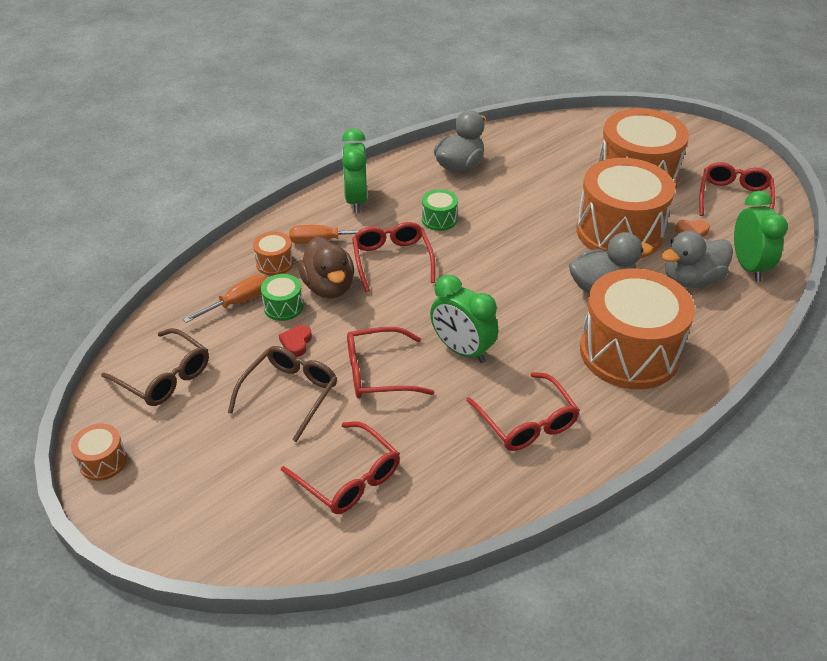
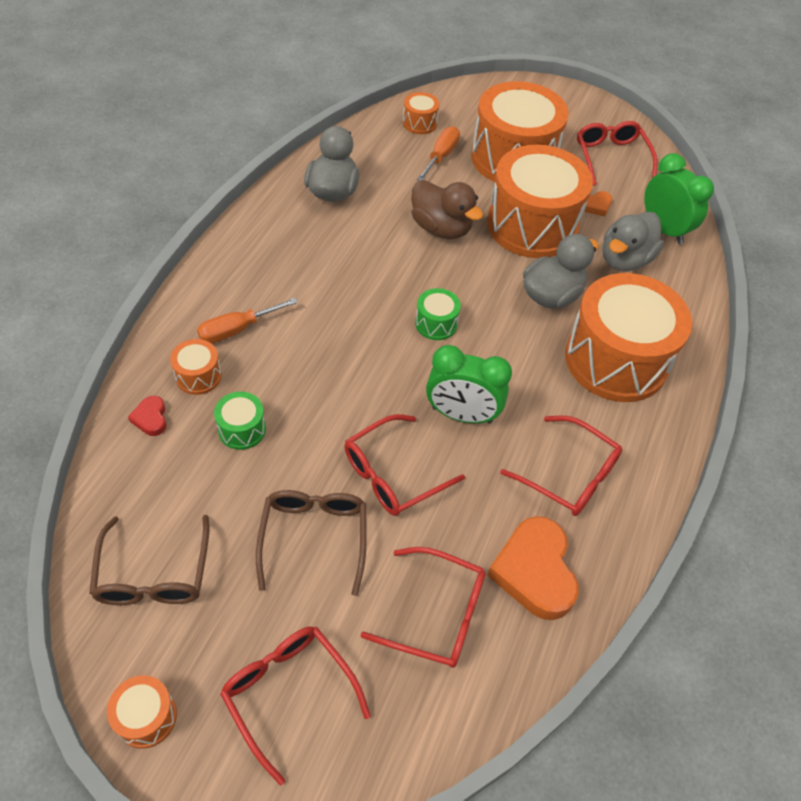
camera: 30 degrees left, 10 degrees up
(164, 376) = (154, 573): brown glasses -> brown glasses turned 75 degrees clockwise
(238, 302) = (186, 442): orange screwdriver -> orange screwdriver (441, 156)
(296, 343) = (283, 470): red heart -> red heart (151, 418)
(329, 287) = (278, 386): brown duck -> brown duck (441, 228)
(356, 200) = (245, 266): green clock -> none
(392, 261) = (328, 330): red glasses -> red glasses (289, 694)
(439, 219) = (348, 263): green drum -> green drum (436, 324)
(448, 479) = (534, 571): none -> orange heart
(567, 134) = (419, 123): none -> orange drum

